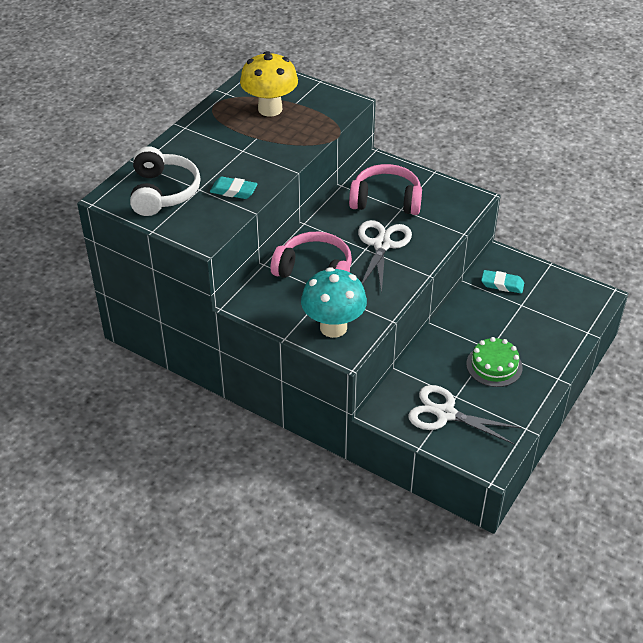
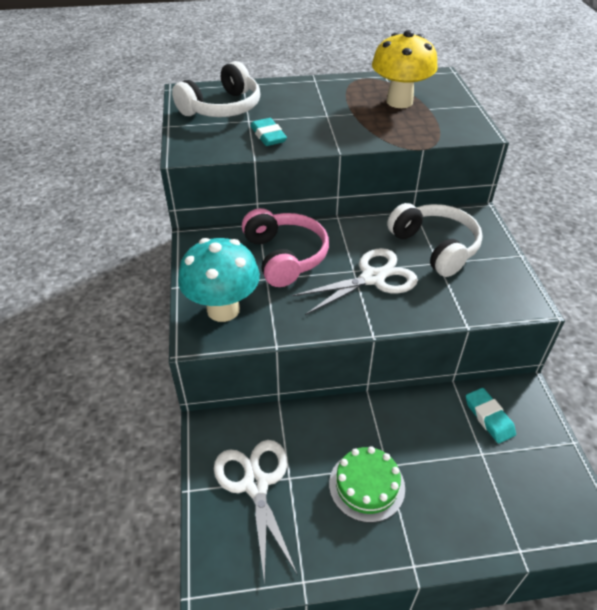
camera: 50 degrees right, 0 degrees up
(386, 200) = (435, 247): pink headphones -> white headphones

